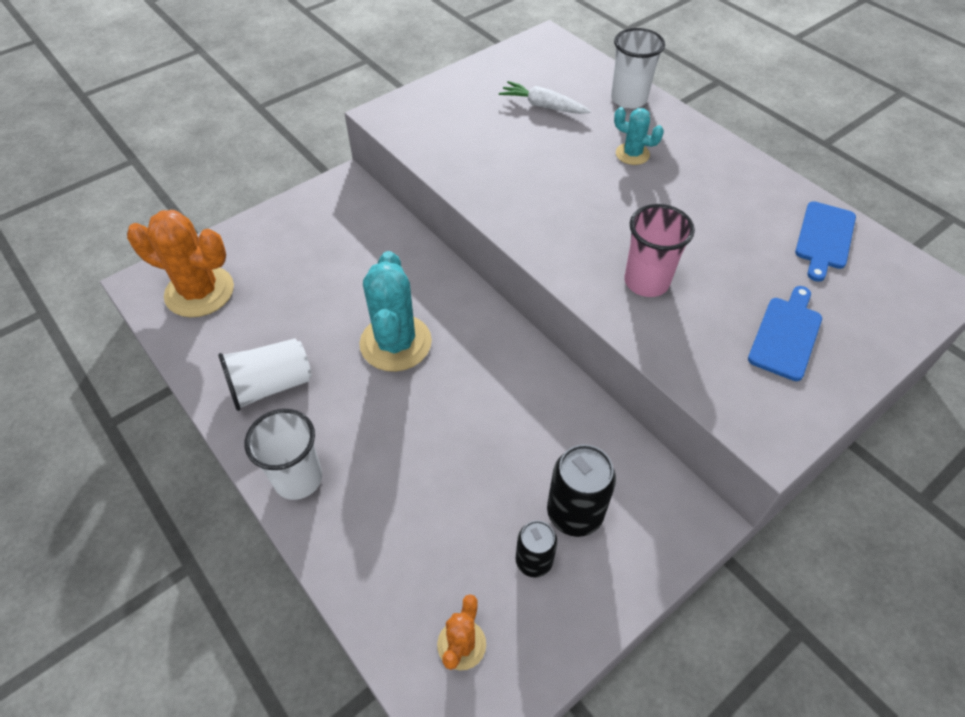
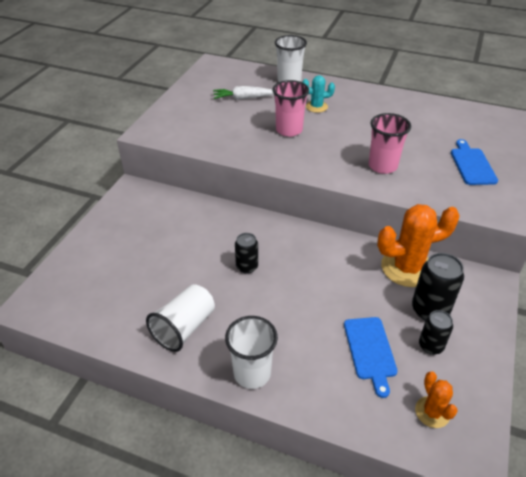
camera: 30 degrees left, 10 degrees down
(199, 292) = (80, 293): orange cactus -> orange cactus (407, 268)
(395, 343) = (247, 267): turquoise cactus -> black can
(563, 176) = (289, 130): none -> pink cup
(824, 238) = (447, 114): blue cutting board -> blue cutting board (370, 351)

